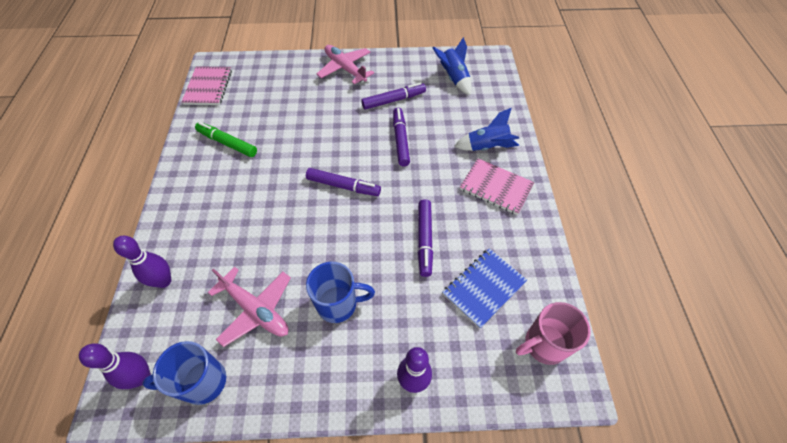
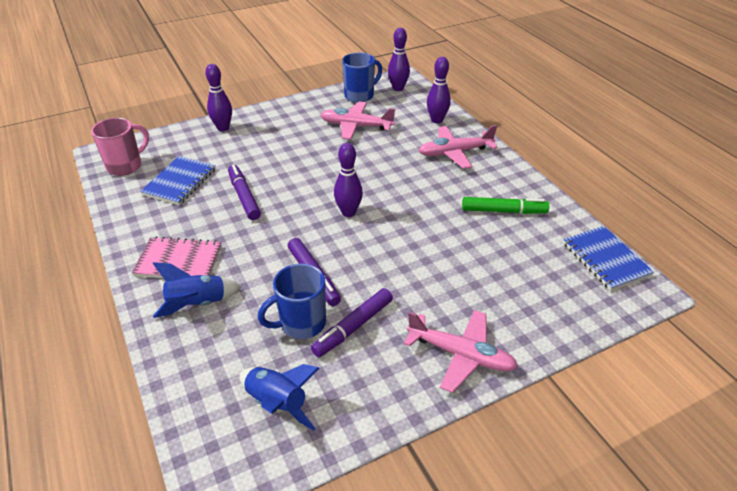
camera: 155 degrees right, 15 degrees down
(198, 221) = (455, 153): none -> pink plane
(208, 87) = (605, 259): pink notebook -> blue notebook
(338, 304) = (297, 143): blue mug -> blue mug (301, 324)
(343, 186) = (348, 212): purple marker -> purple bowling pin

